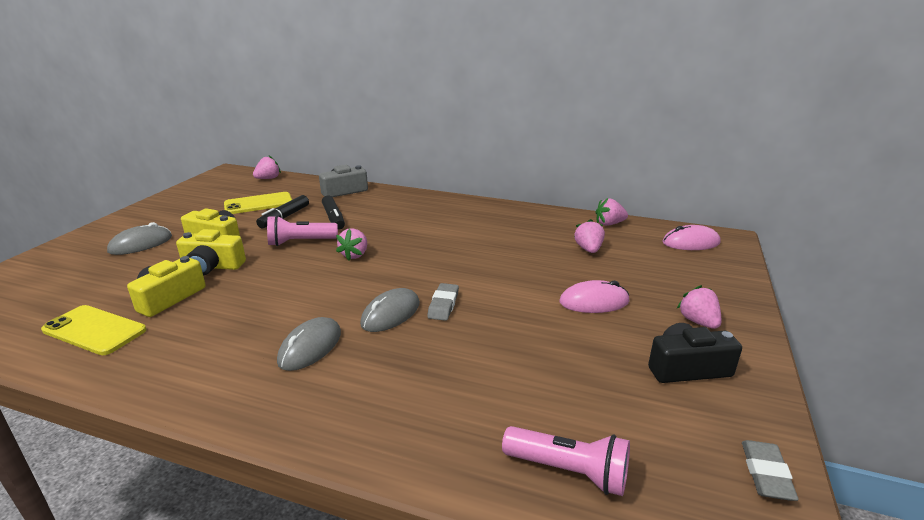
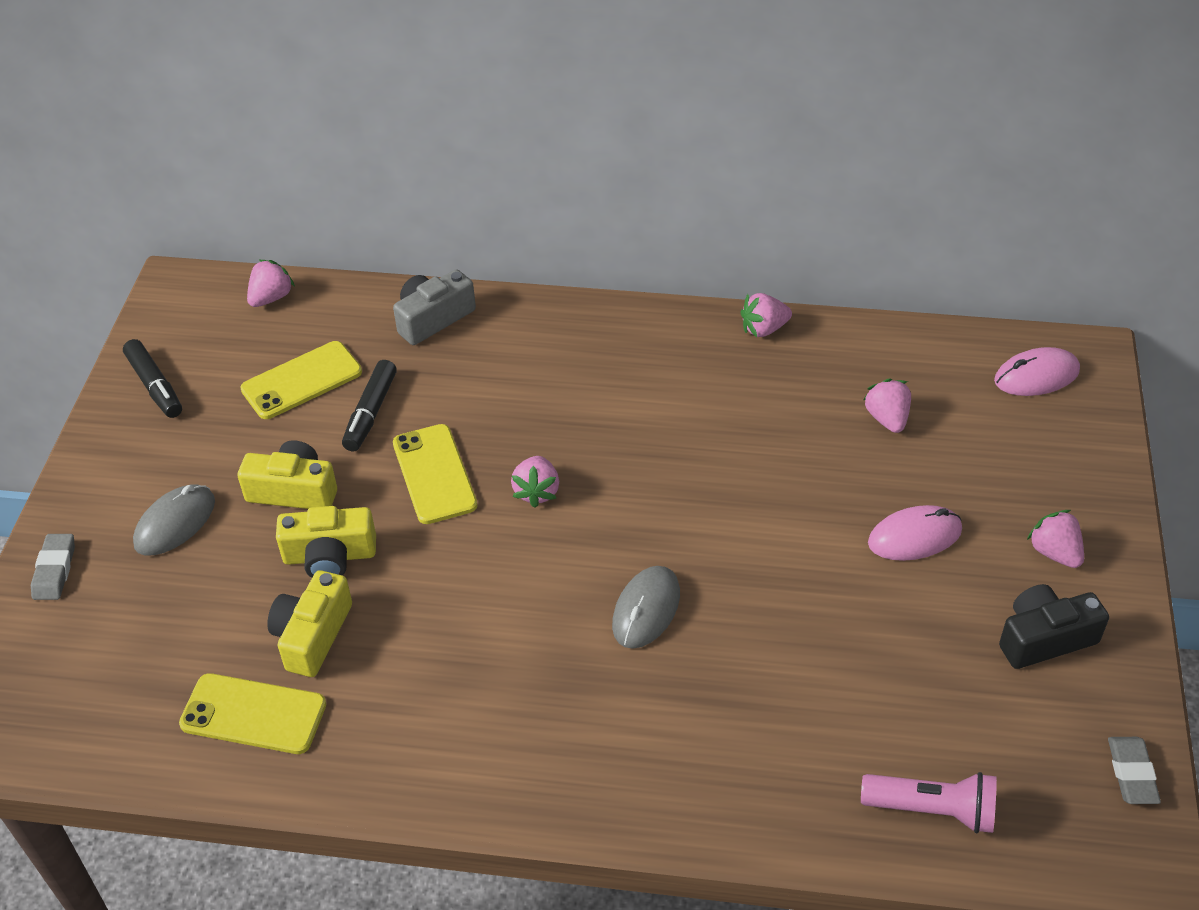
camera: 10 degrees left, 20 degrees up
(300, 242) = (434, 474): pink flashlight -> yellow phone
(310, 347) = (567, 690): grey mouse -> none
(333, 218) = (455, 401): black marker -> black marker (155, 386)
(443, 305) = (711, 579): grey eraser -> grey eraser (54, 570)
(609, 224) = (908, 345): pink strawberry -> pink strawberry (764, 329)

